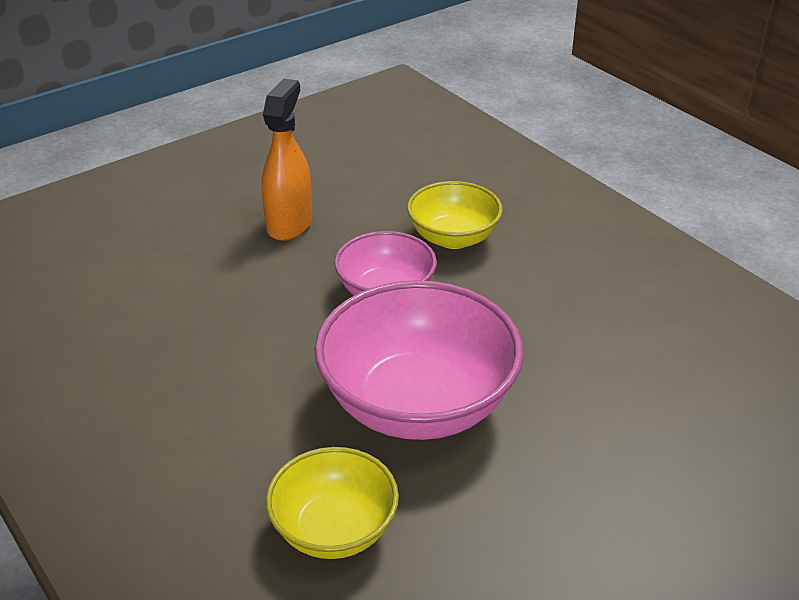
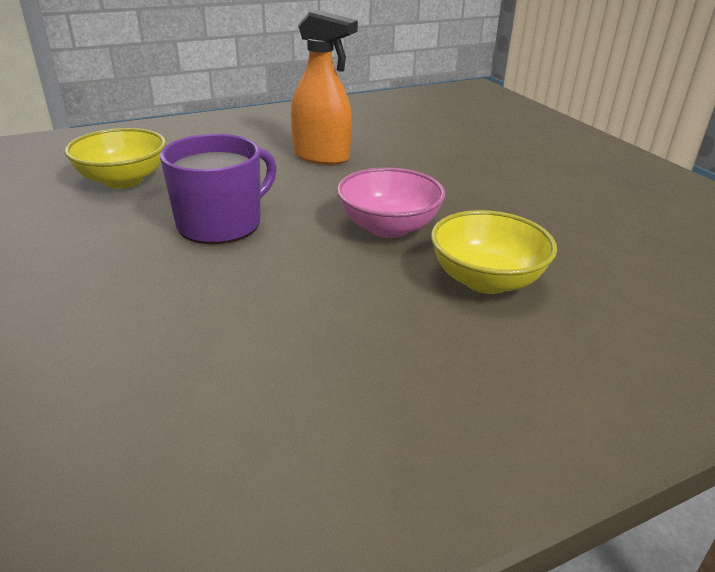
camera: 100 degrees right, 5 degrees down
(289, 223) = (514, 193): orange spray bottle -> orange spray bottle (321, 157)
(418, 404) = (221, 223): pink bowl -> purple mug

